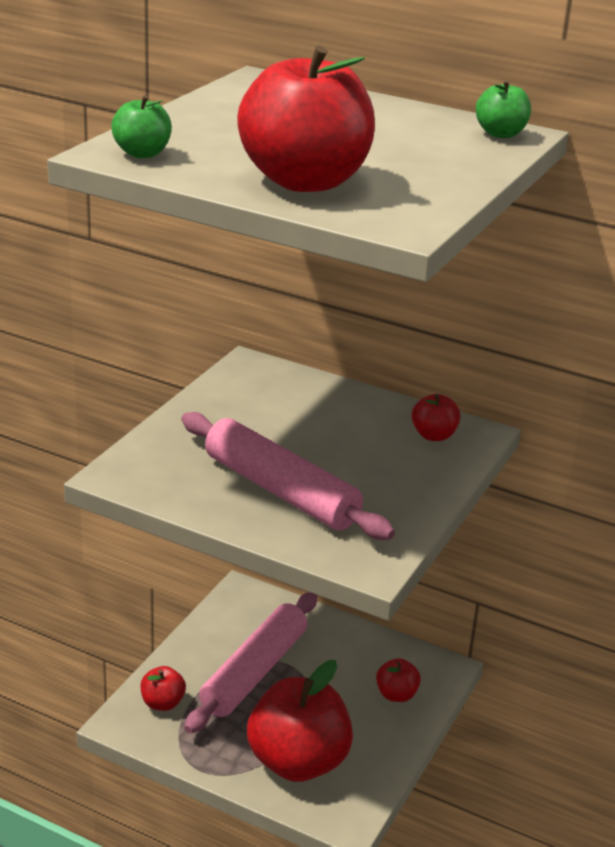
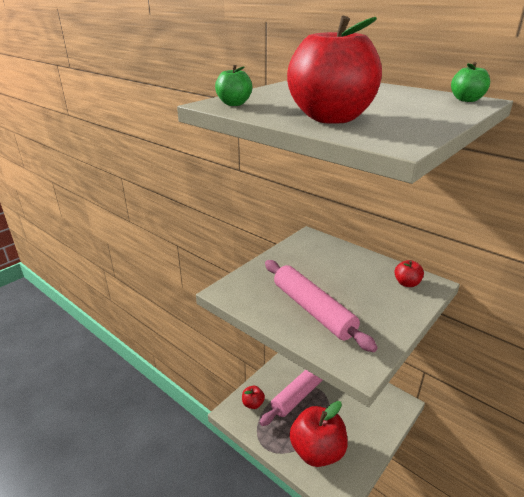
camera: 15 degrees right, 0 degrees up
(396, 695) = (375, 416): red apple -> none

